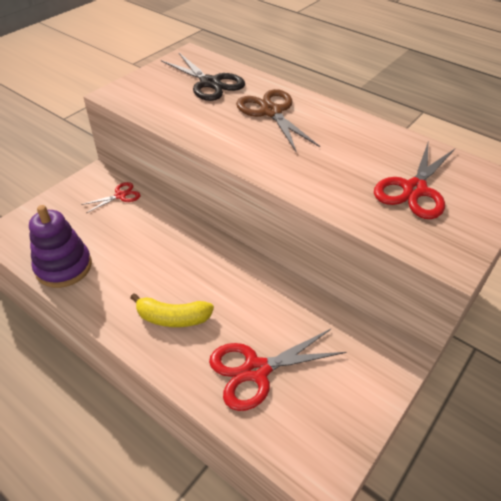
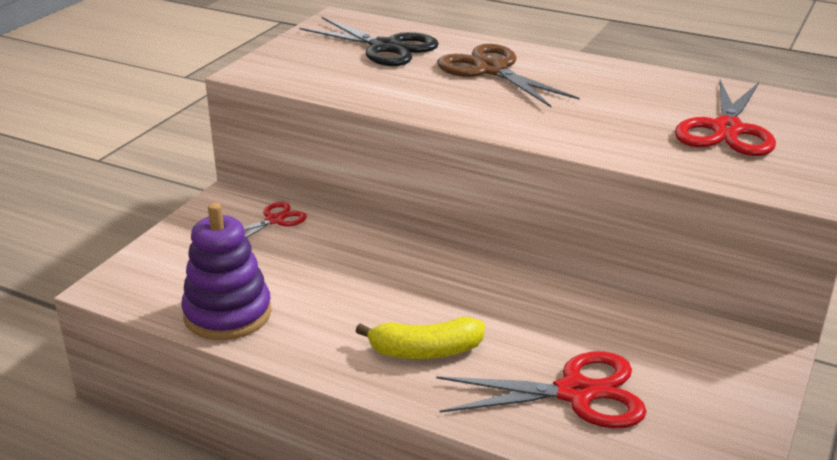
camera: 10 degrees left, 15 degrees down
(256, 370) = (575, 393): red scissors -> red scissors turned 150 degrees counterclockwise

